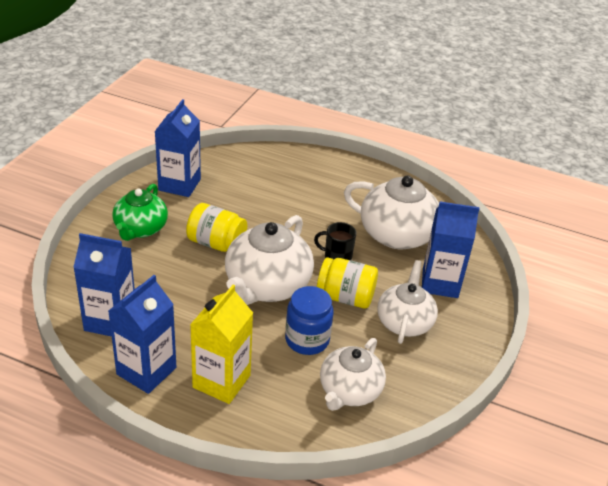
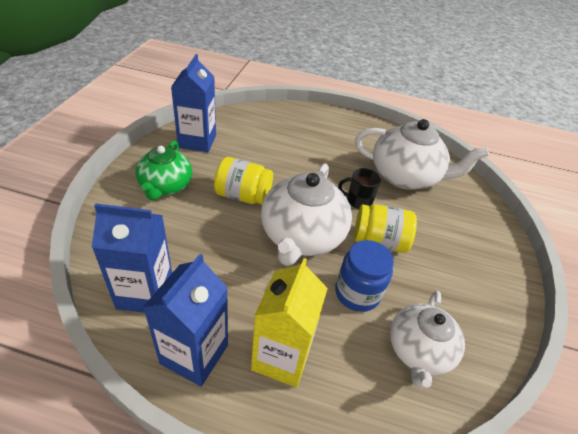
camera: 10 degrees left, 5 degrees up
(404, 322) = (442, 263): white teapot -> none
(440, 283) = (457, 219): blue carton -> none

